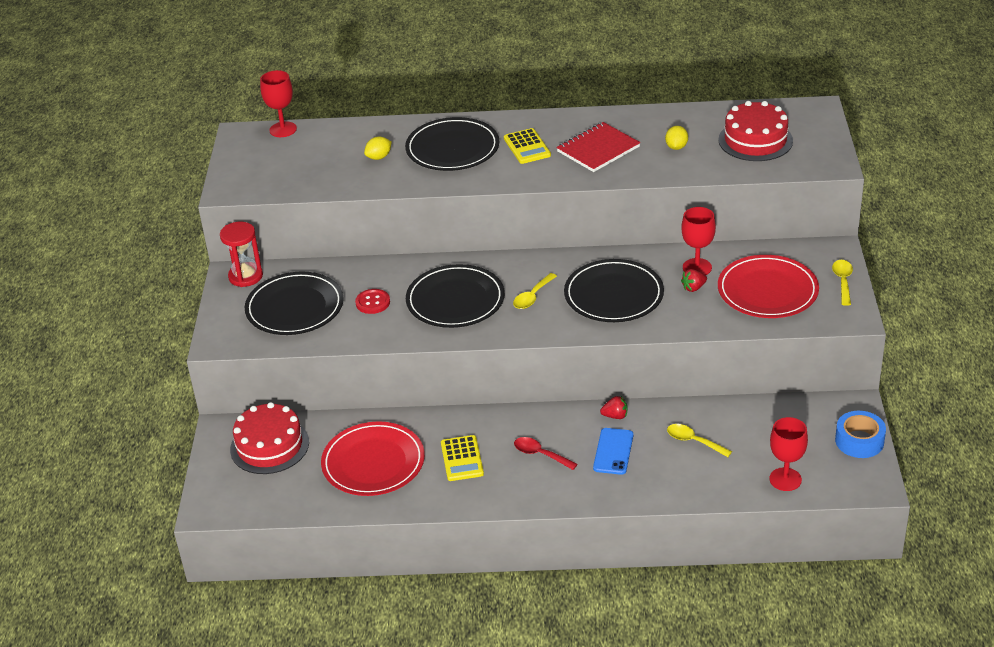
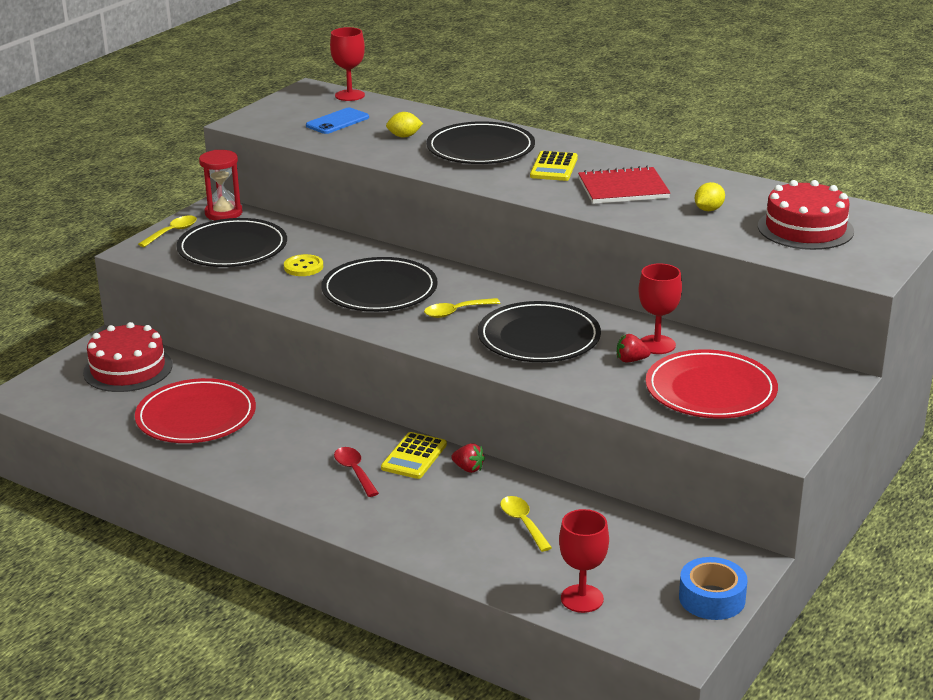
camera: 30 degrees right, 10 degrees down
(373, 302) = (303, 267): red button -> yellow button
(462, 459) = (277, 445): yellow calculator -> yellow calculator (414, 456)
(613, 451) = (429, 498): blue phone -> blue phone (337, 122)
(843, 281) = (810, 412): yellow spoon -> yellow spoon (172, 232)

